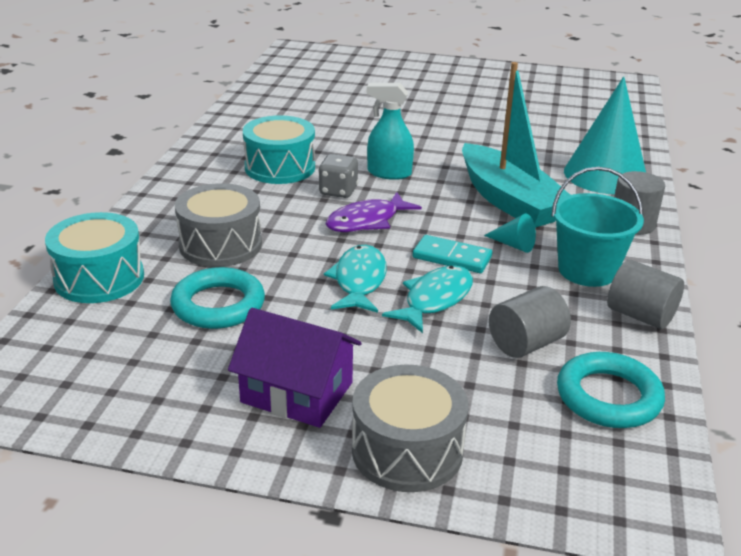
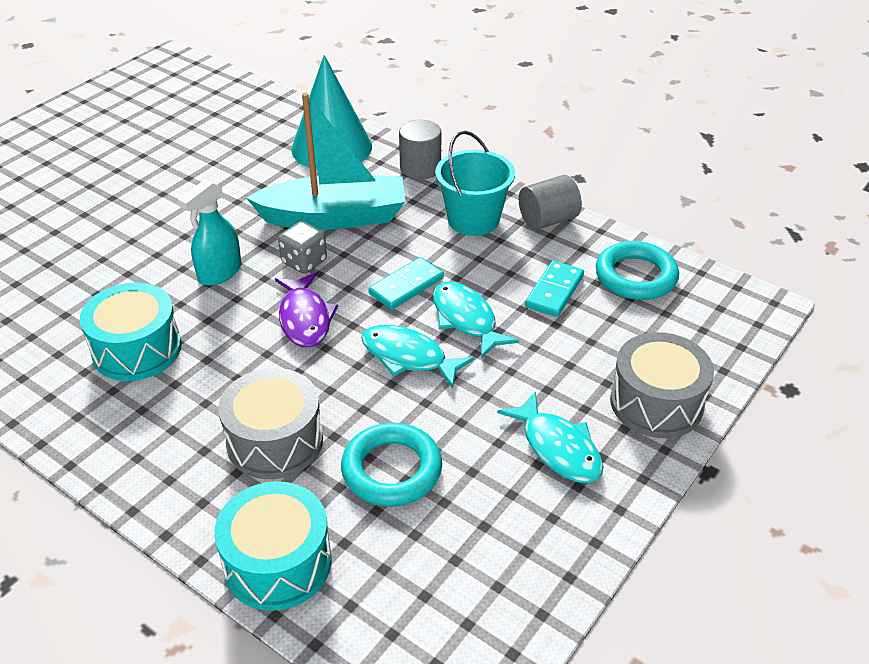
camera: 65 degrees left, 10 degrees up
(297, 392) = (558, 448): purple house -> turquoise fish
(338, 191) = (228, 320): grey dice -> grey dice (304, 262)
(513, 245) = (409, 243): turquoise cone -> none
(526, 343) = (554, 291): grey cylinder -> turquoise domino

